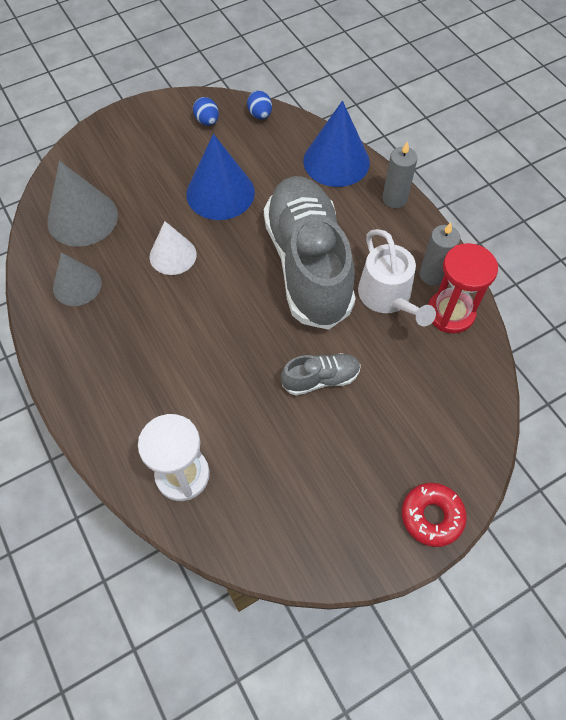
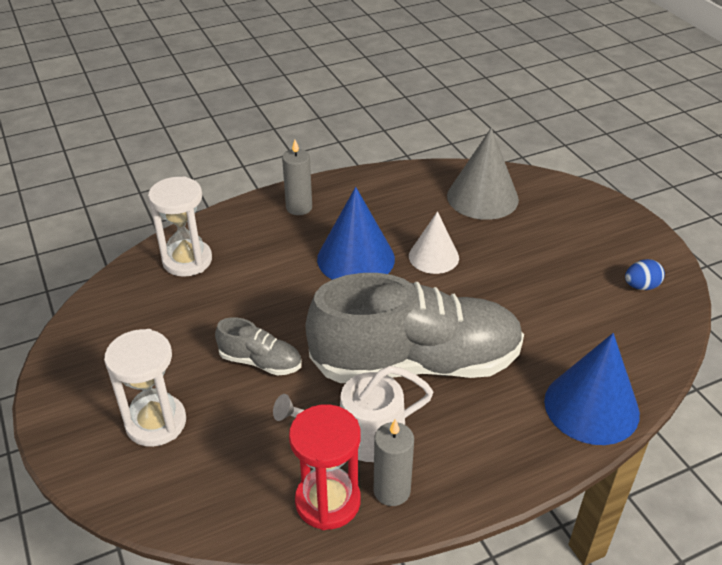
camera: 95 degrees right, 20 degrees down
(77, 285) = (400, 197): grey cone -> none
(220, 193) = (524, 294): blue cone -> blue cone (356, 258)
(260, 115) = (664, 334): blue egg -> none
(320, 379) = (260, 362): grey shoe -> grey shoe turned 60 degrees counterclockwise
(394, 199) = (527, 465): grey candle -> grey candle (299, 207)
(402, 450) = (156, 423): none -> white hourglass
(432, 516) = (75, 438): red donut -> none

